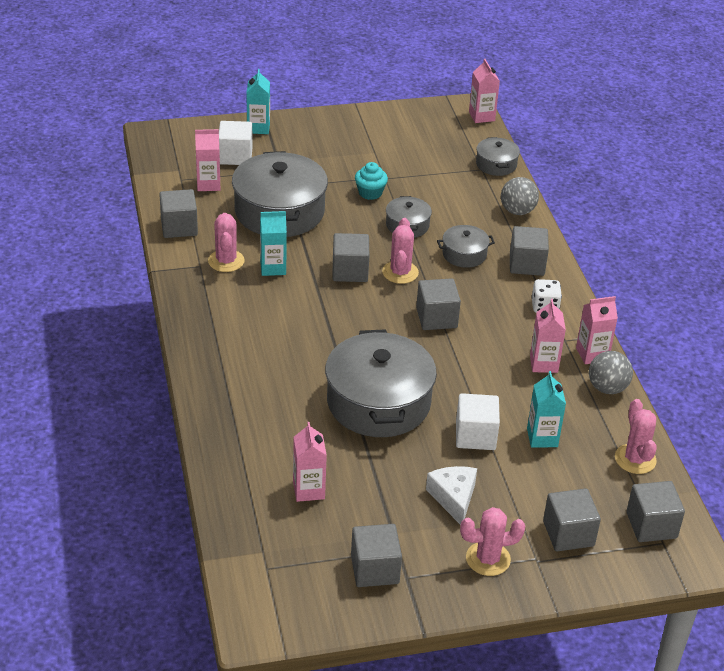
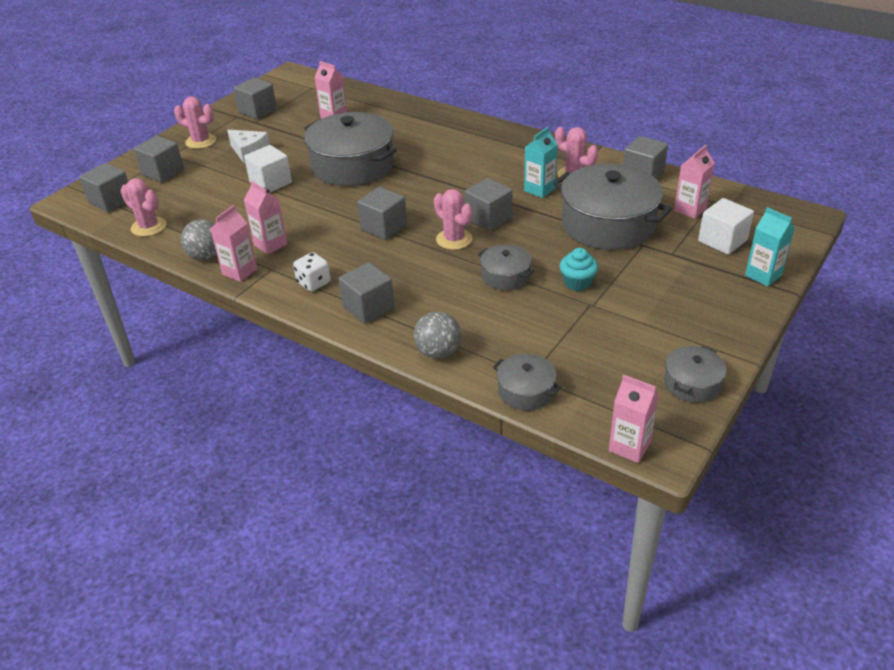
camera: 140 degrees right, 0 degrees up
(464, 254) = (428, 283): grey pot -> grey pot (692, 383)
(488, 559) = (201, 141): pink cactus -> pink cactus turned 75 degrees clockwise
(542, 437) = (225, 204): turquoise carton -> none

